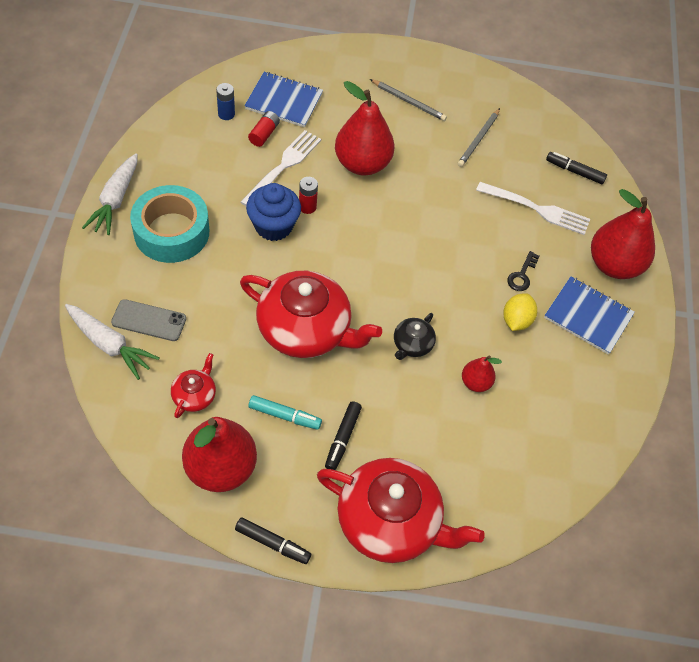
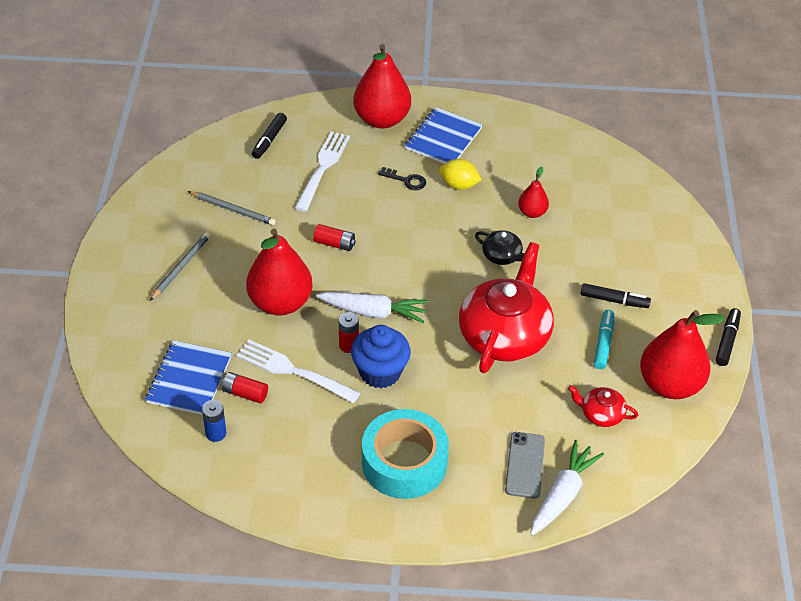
camera: 90 degrees left, 10 degrees down
(115, 200) = (367, 524): white carrot -> white carrot (373, 312)
(390, 521) = (681, 265): red teapot -> none
(433, 208) = (334, 244): none -> red battery

